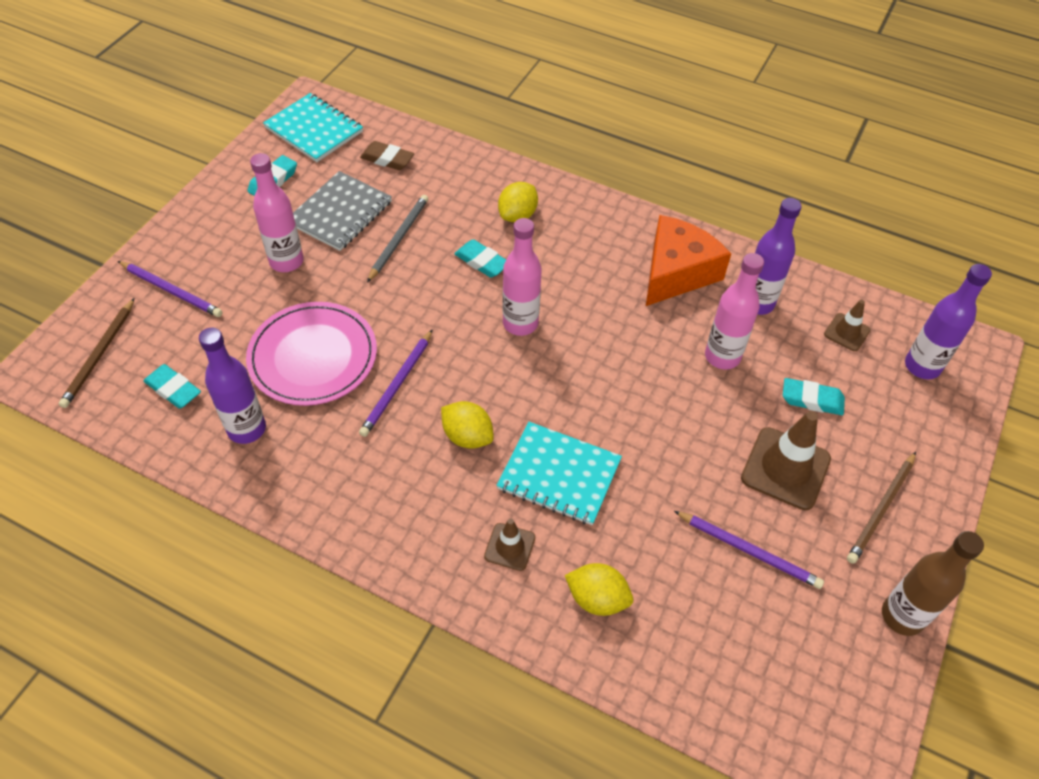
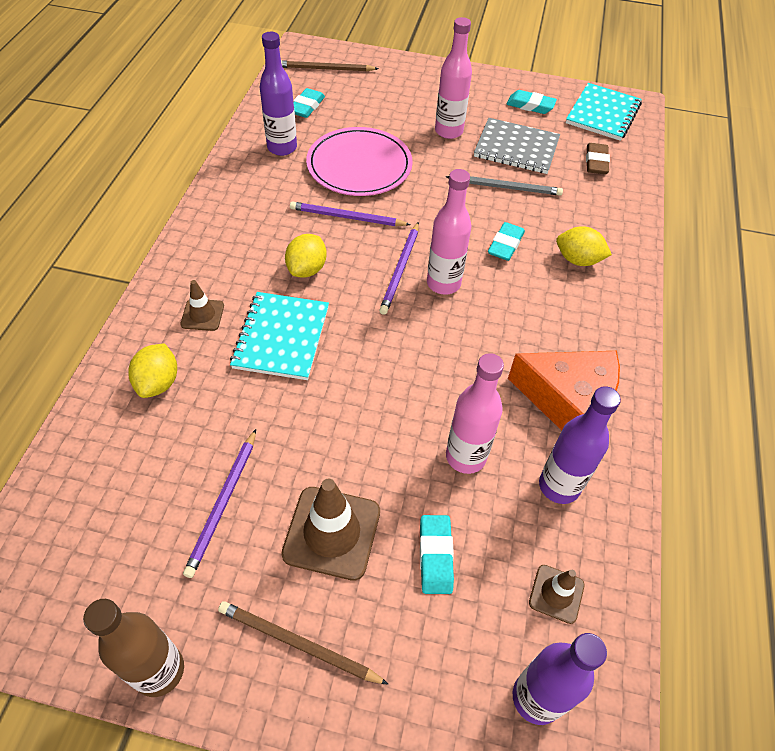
camera: 75 degrees right, 0 degrees up
(172, 291) = (394, 84): purple pencil -> purple pencil (400, 270)

